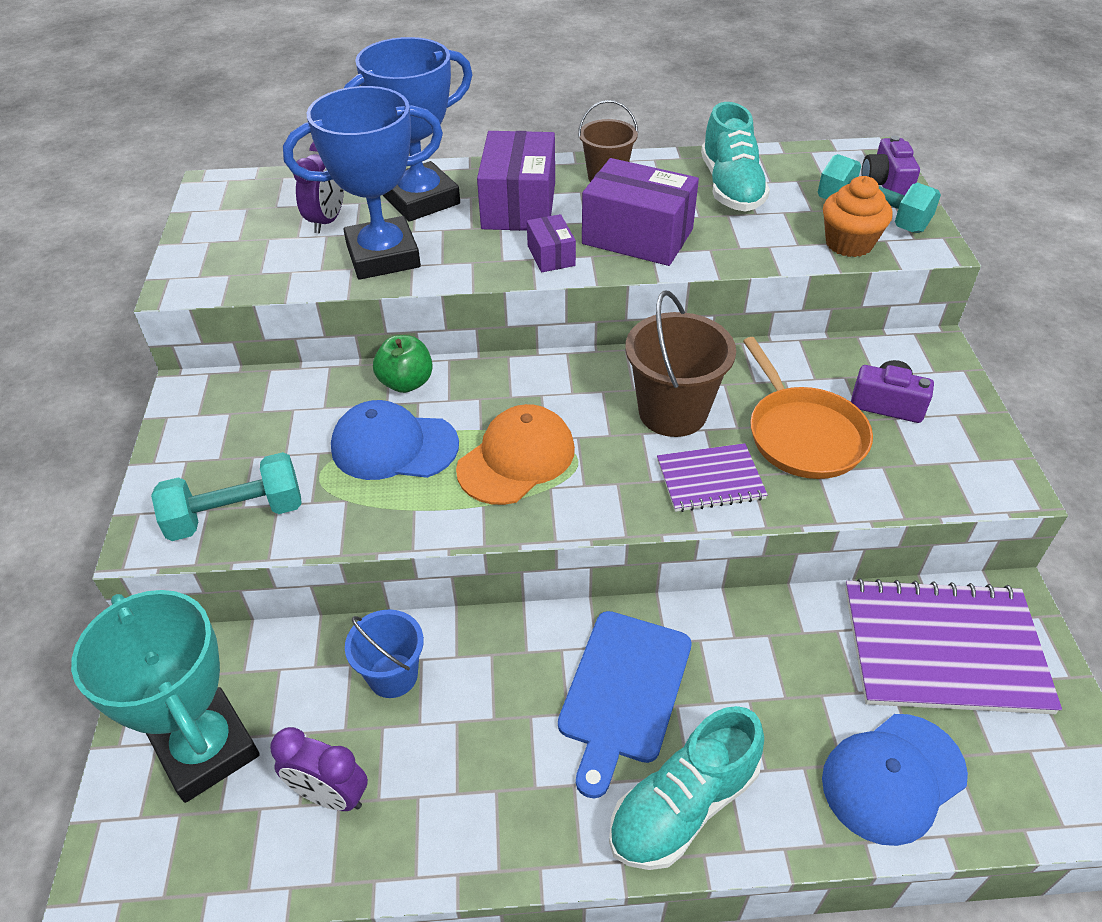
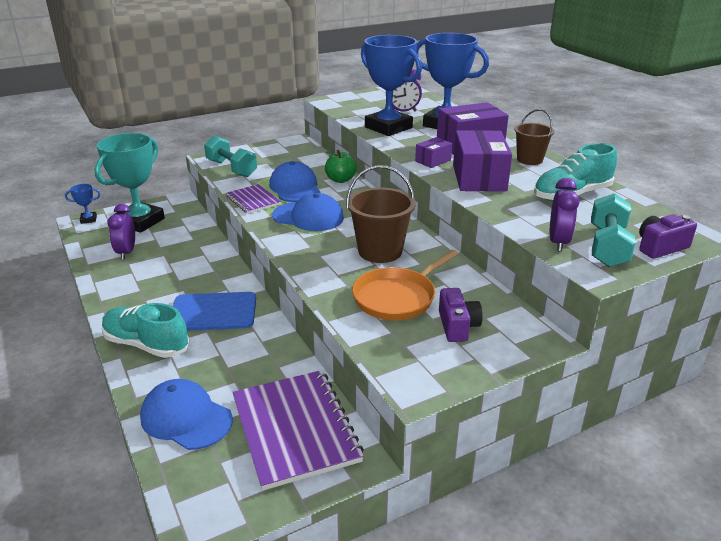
camera: 65 degrees right, 15 degrees down
(112, 860) = (88, 219): none -> blue trophy
(393, 675) = (191, 250): blue bucket -> none
(516, 459) = (308, 217): orange cap -> blue cap
(710, 479) = (333, 272): purple notebook -> purple notebook (253, 200)
(849, 243) = (558, 242): orange cupcake -> purple clock

